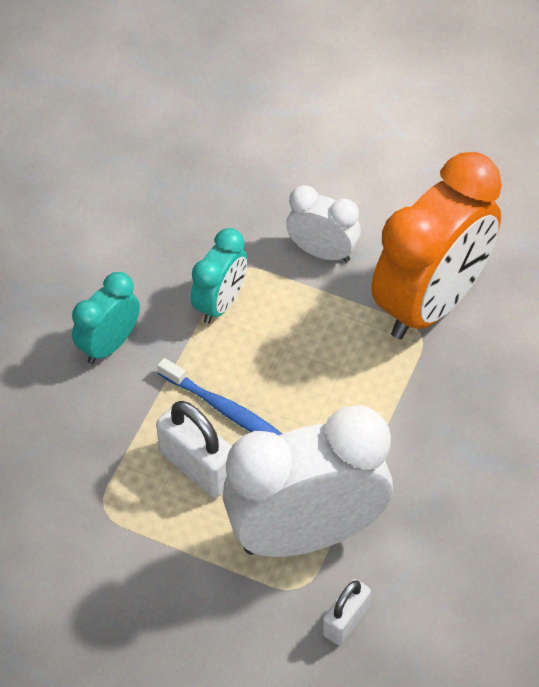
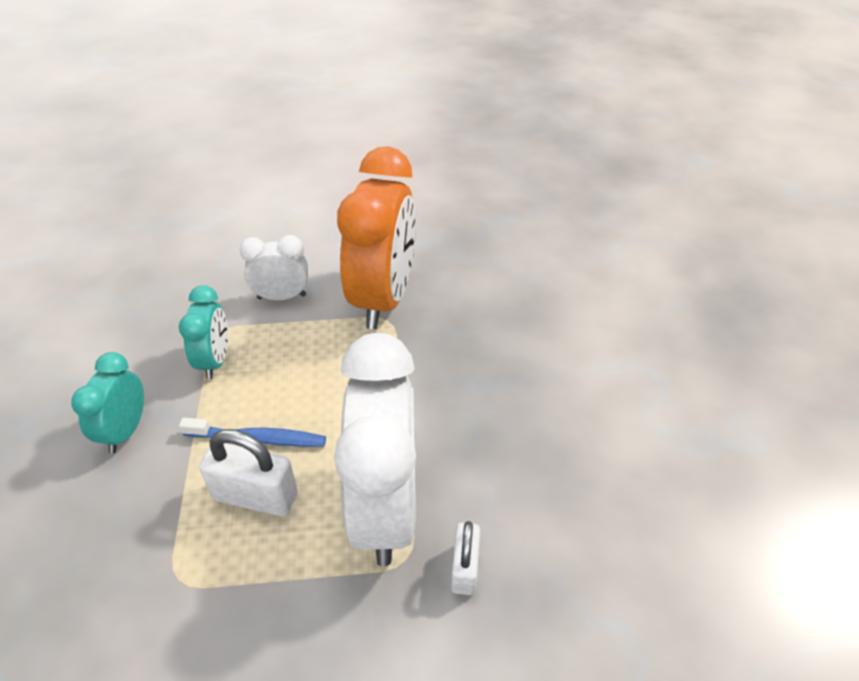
camera: 30 degrees left, 10 degrees down
(306, 534) = (385, 508): white clock -> white clock turned 135 degrees clockwise

